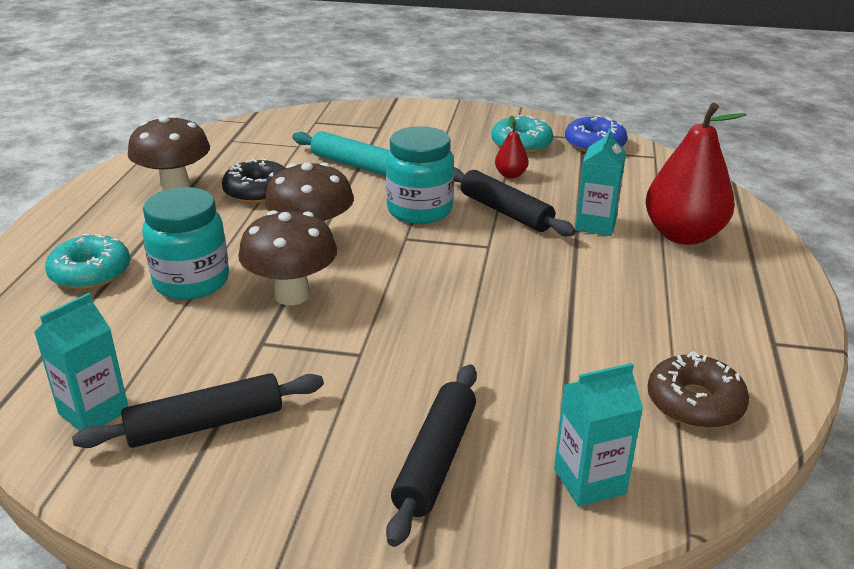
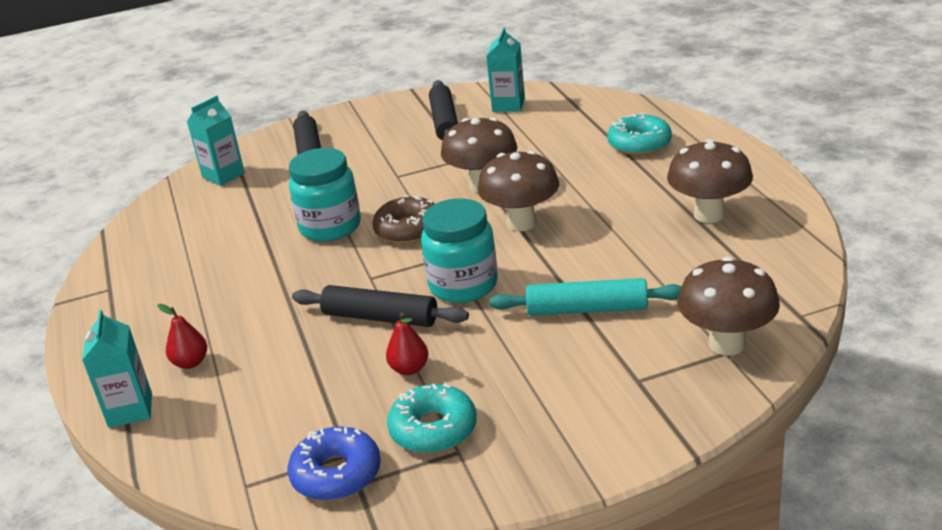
camera: 155 degrees right, 0 degrees up
(191, 282) = (563, 166): turquoise jar -> turquoise jar (330, 227)
(205, 424) = (444, 122): black rolling pin -> black rolling pin turned 45 degrees counterclockwise
(258, 191) = (634, 242): black donut -> none
(308, 124) = (726, 344): none -> brown mushroom
(595, 225) = (283, 339): turquoise carton -> turquoise carton (130, 410)
(683, 235) = (191, 363): red pear -> red pear, size x0.45
(694, 403) = (168, 229): brown donut -> brown donut (408, 229)

